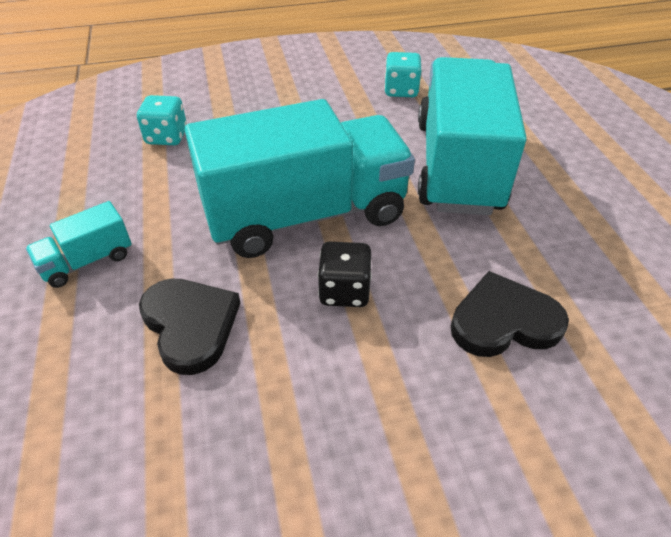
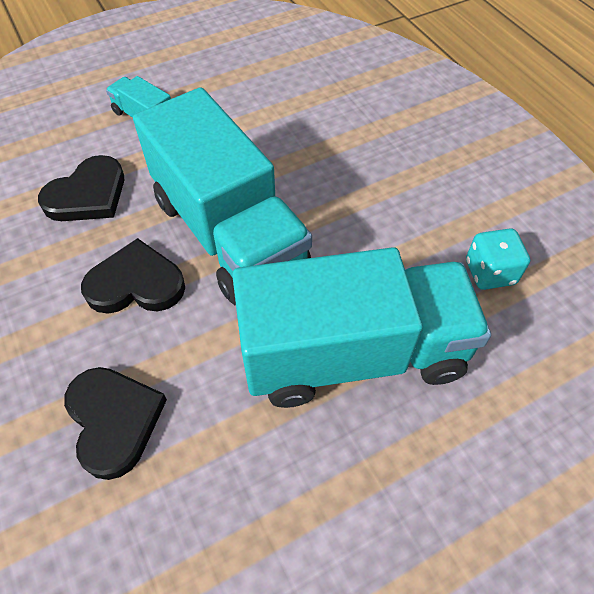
camera: 75 degrees right, 10 degrees up
(166, 137) = (311, 107): turquoise dice -> none
(344, 291) = (136, 283): black dice -> black heart

